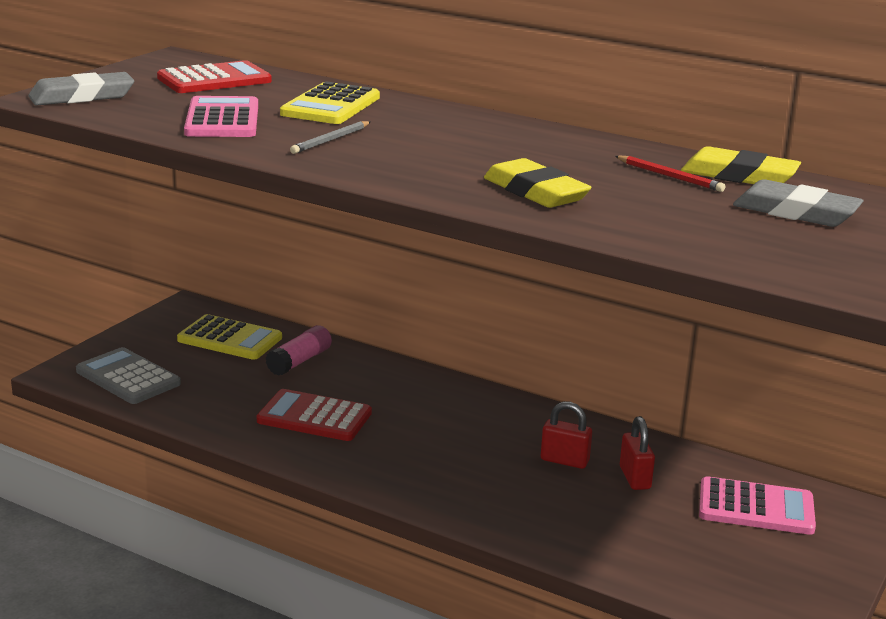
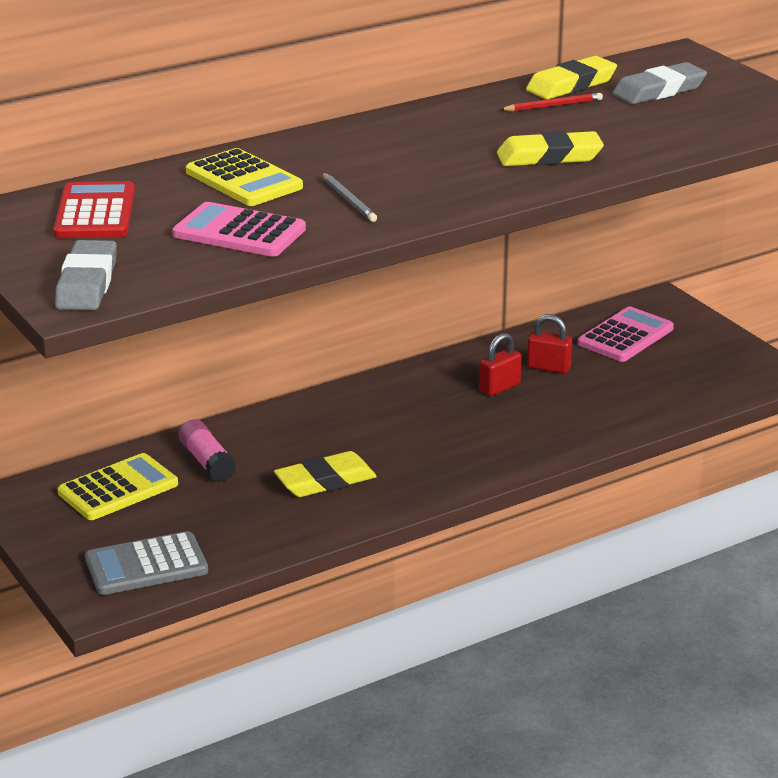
camera: 60 degrees left, 5 degrees up
(314, 417) = (325, 481): red calculator -> yellow eraser

